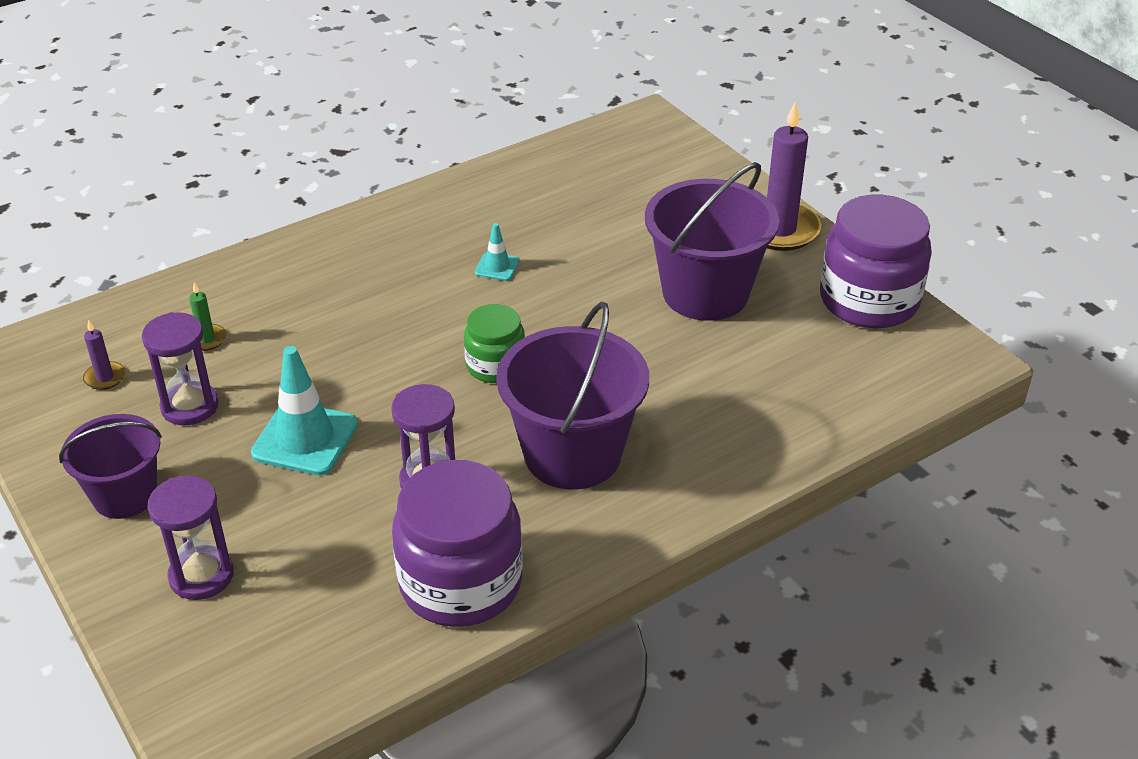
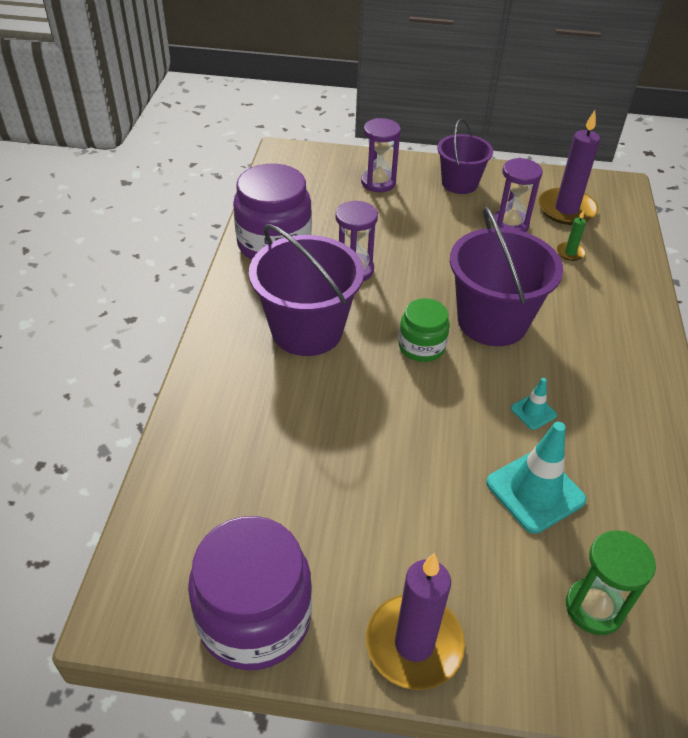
camera: 130 degrees right, 5 degrees up
(105, 377) = (566, 209): purple candle -> purple candle, size x2.21
(305, 439) = (438, 247): turquoise traffic cone -> turquoise traffic cone (535, 491)
(647, 176) = (594, 608): none -> green hourglass
(705, 293) = (382, 509): purple bucket -> purple bucket (492, 321)

